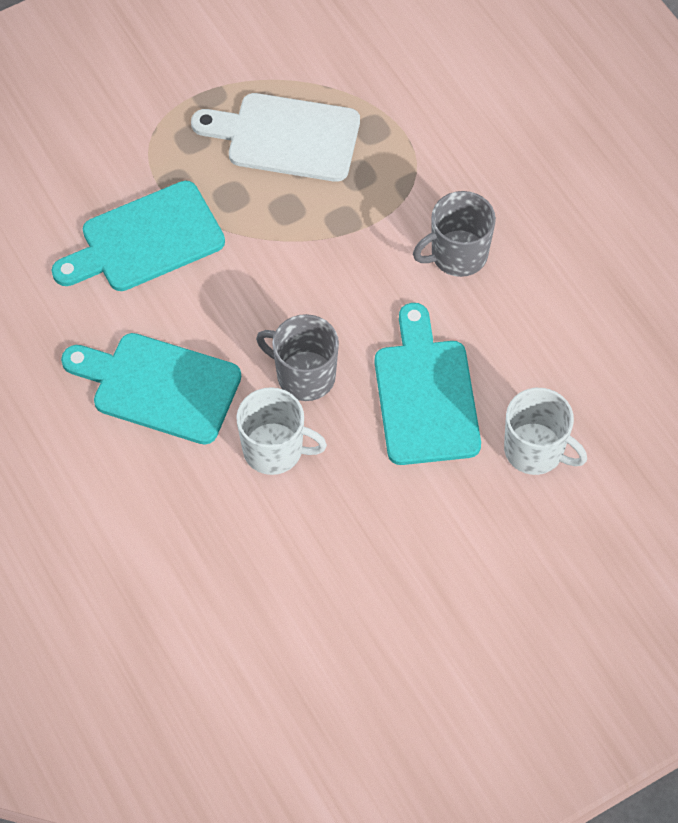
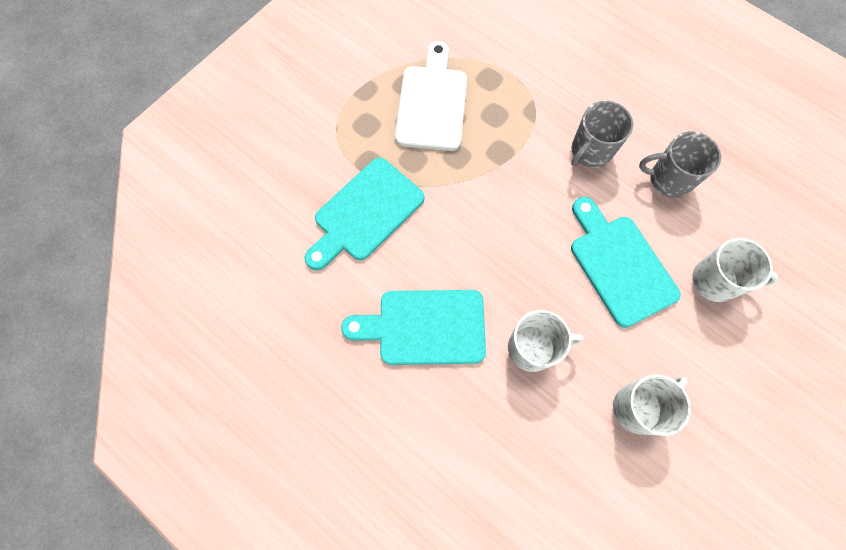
camera: 20 degrees left, 10 degrees up
(286, 137) = (432, 103): white cutting board -> white cutting board turned 105 degrees clockwise
(304, 376) = (527, 280): grey mug -> grey mug (669, 179)
(366, 551) = (637, 407): none -> white mug

